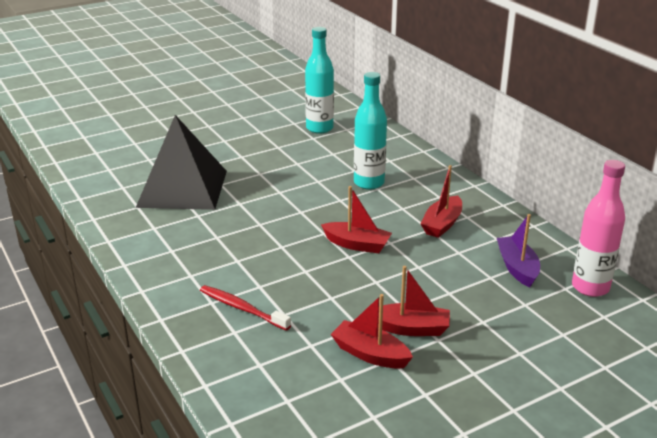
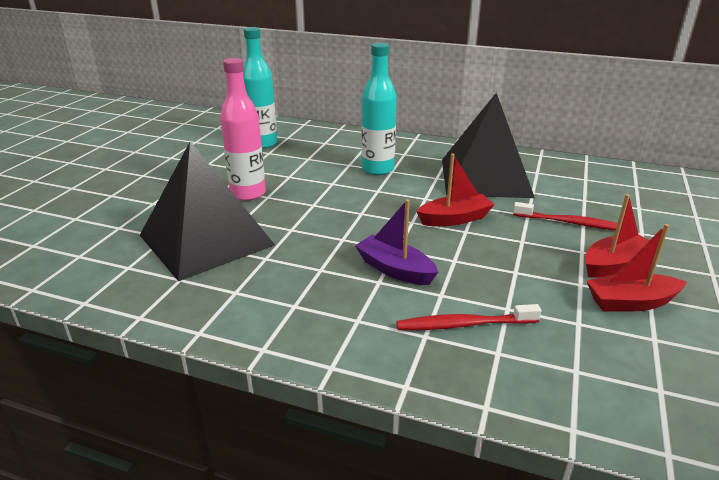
camera: 40 degrees left, 0 degrees up
(439, 288) = (571, 223): none -> red toothbrush
(442, 224) = (485, 177): red boat -> black pyramid
(517, 268) = (586, 186): purple boat -> purple boat (395, 269)
(590, 287) = (647, 179): pink bottle -> pink bottle (248, 194)

